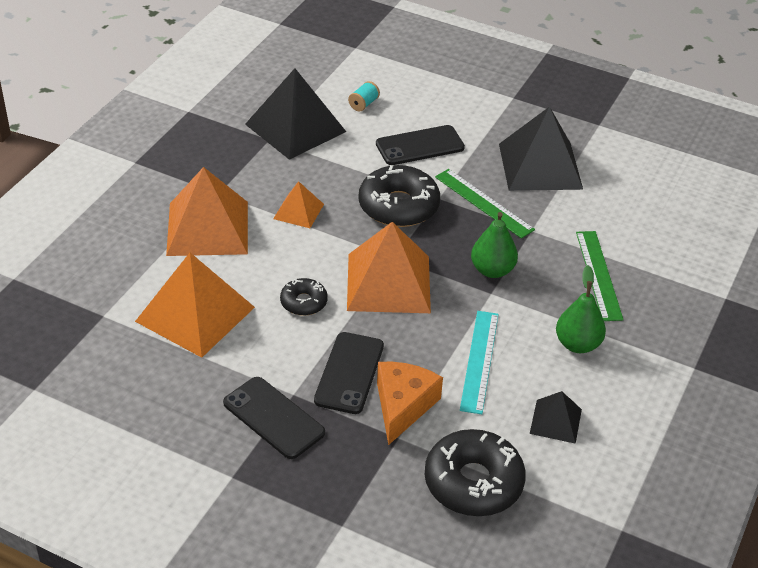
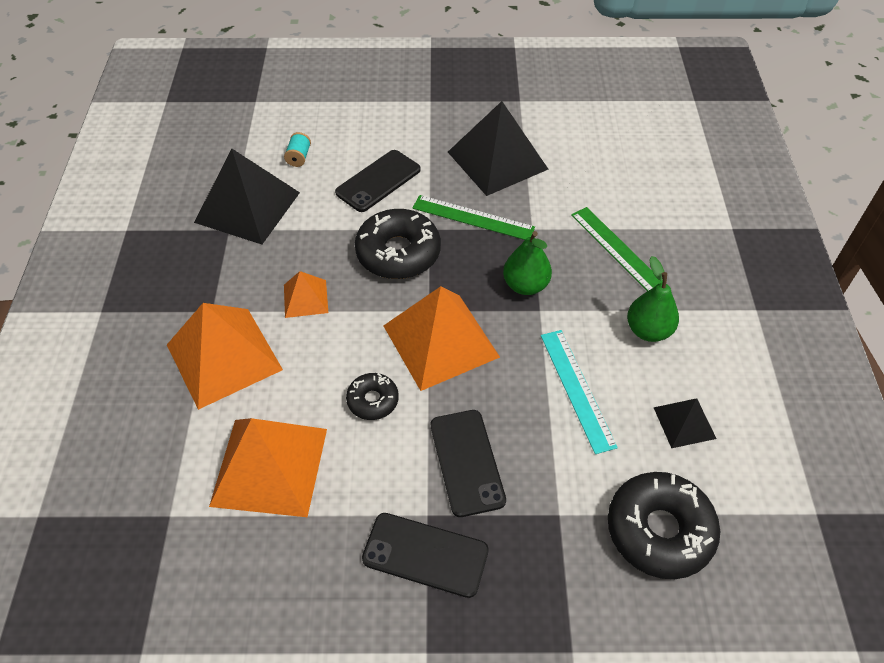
camera: 25 degrees left, 10 degrees up
(403, 406) = (540, 475): orange cheese -> none

